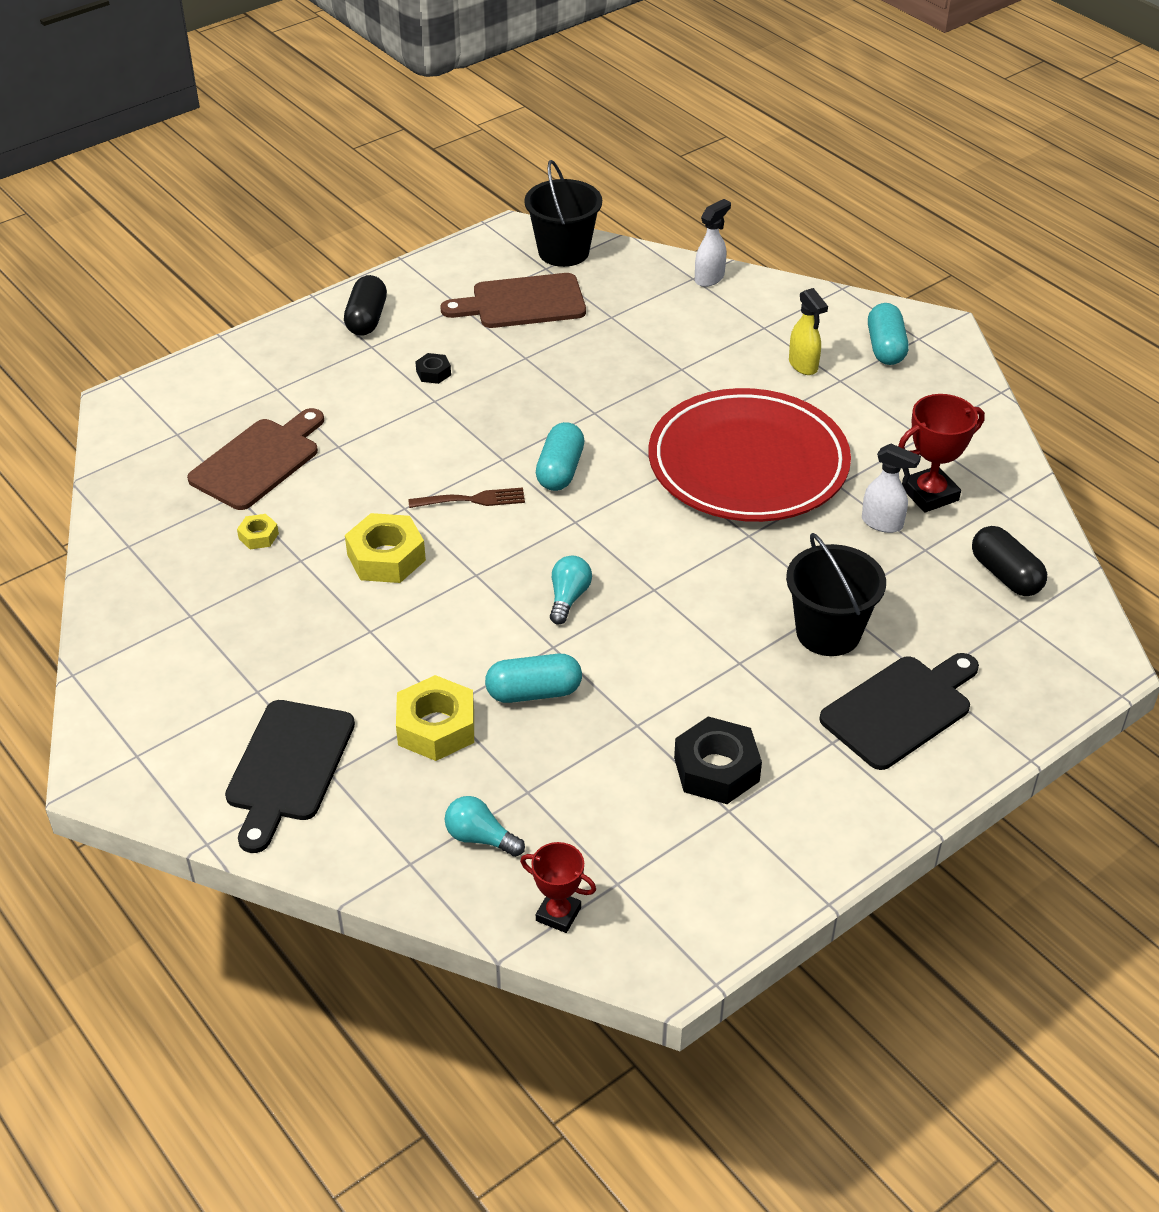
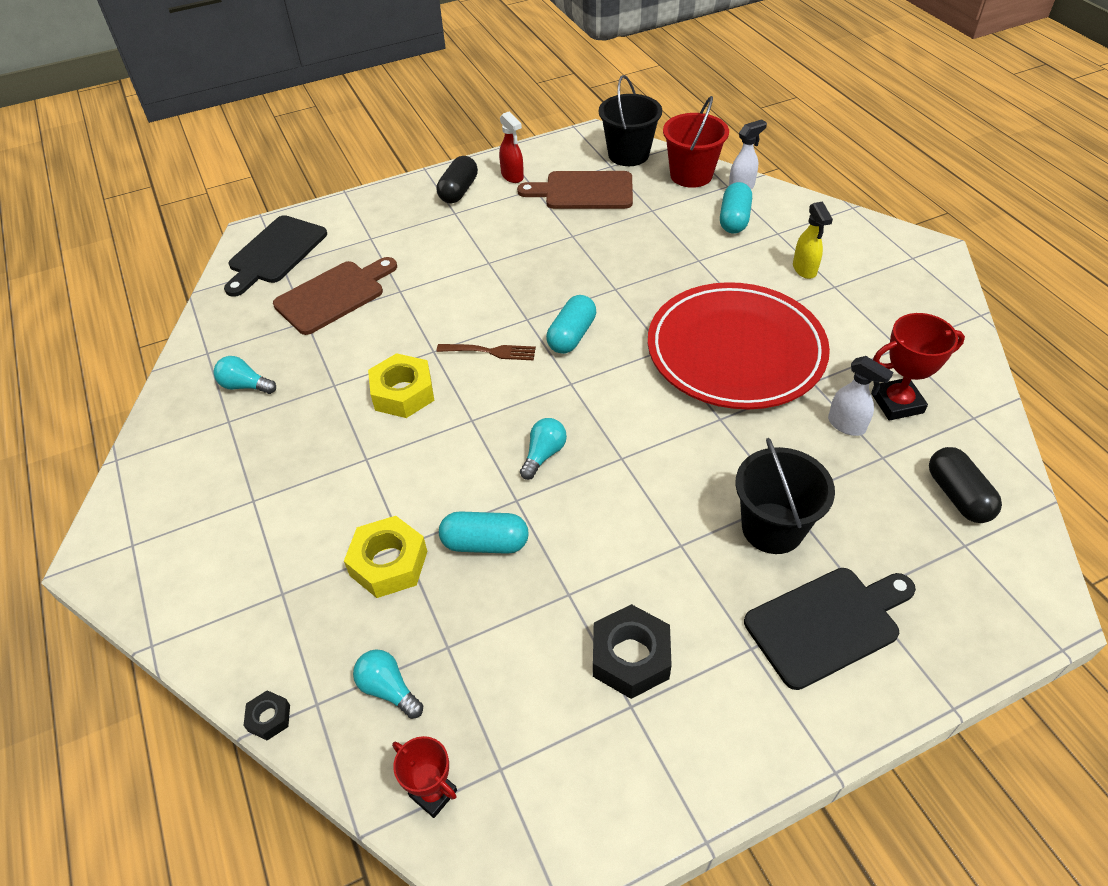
camera: 15 degrees right, 5 degrees up
(193, 575) = (245, 386): none -> turquoise light bulb
(258, 536) = (309, 359): yellow nut -> none
(288, 767) = (249, 580): black cutting board -> black cutting board (275, 253)
(428, 294) = (512, 176): none -> red spray bottle
(433, 373) = (495, 240): black nut -> black nut (269, 718)
(646, 269) = (691, 175): none -> red bucket
(885, 347) = (881, 262): turquoise capsule -> turquoise capsule (734, 219)

